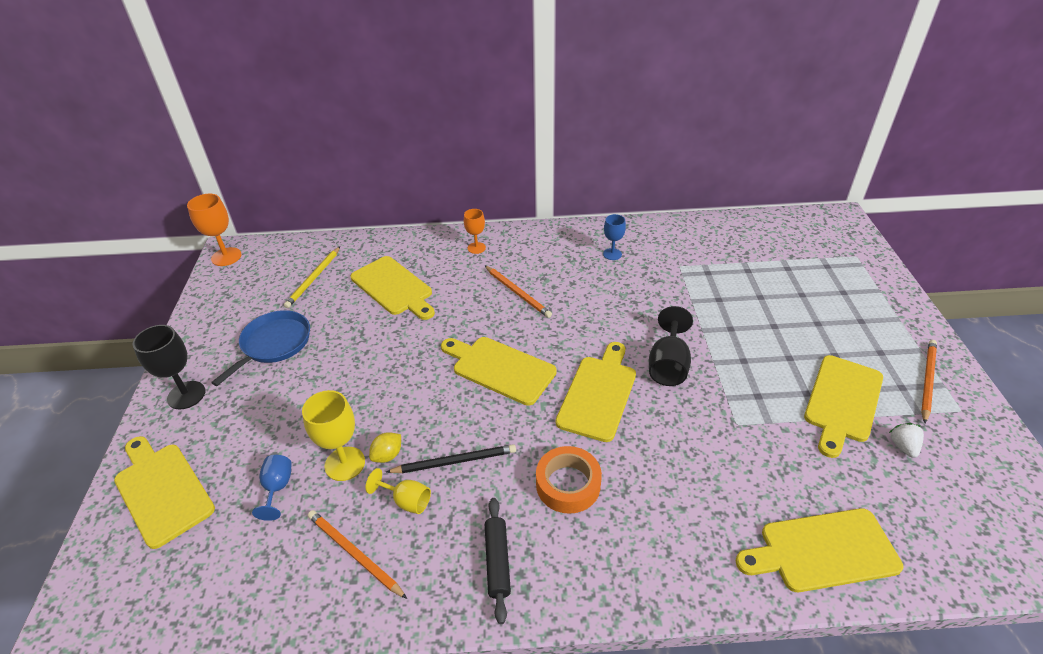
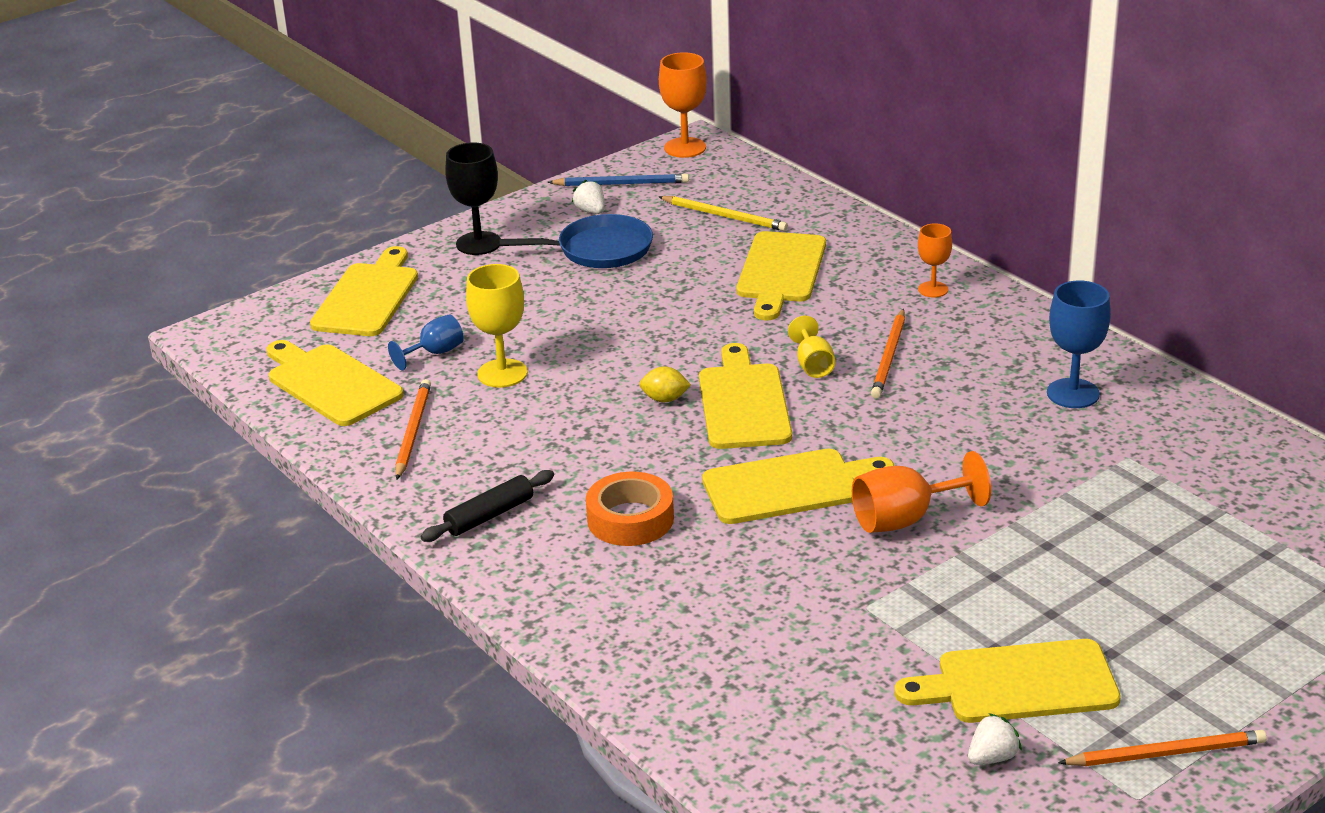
camera: 55 degrees right, 10 degrees down
(222, 299) = (622, 184): none -> blue pencil
(229, 326) = (590, 211): none -> white strawberry
(313, 279) = (724, 216): yellow pencil -> yellow pencil turned 135 degrees counterclockwise
(387, 455) = (540, 392): yellow lemon -> yellow lemon (665, 399)
(406, 501) = (499, 430): yellow goblet -> yellow goblet (813, 365)
(455, 461) = (579, 435): black pencil -> none
(612, 254) = (1073, 393): blue goblet -> blue goblet, size x1.59
(668, 365) = (905, 519): black goblet -> orange goblet
(822, 551) = (735, 730): yellow cutting board -> yellow cutting board (330, 383)

